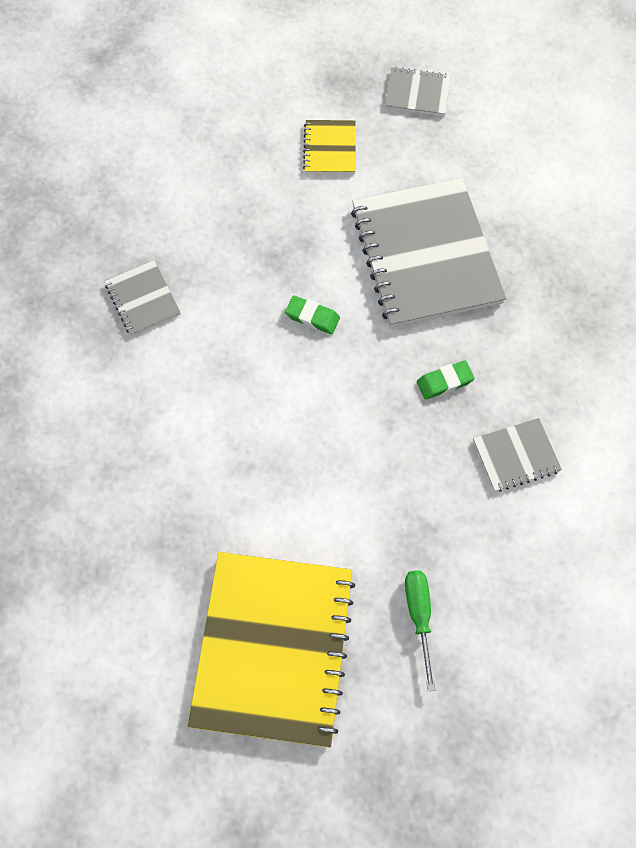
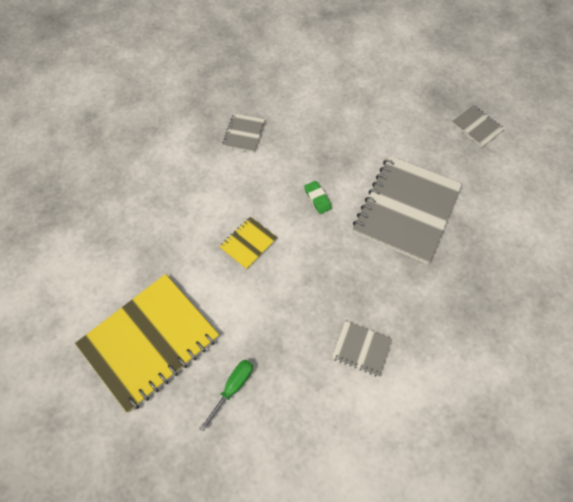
camera: 40 degrees right, 5 degrees down
(329, 148) = (402, 124): yellow notebook -> yellow notebook (248, 243)
(444, 382) = (357, 281): green eraser -> none

